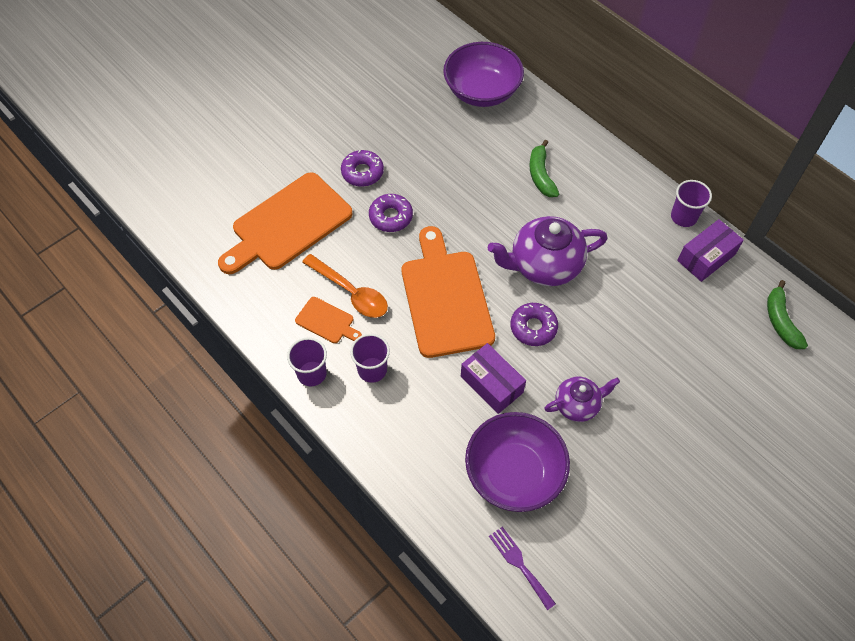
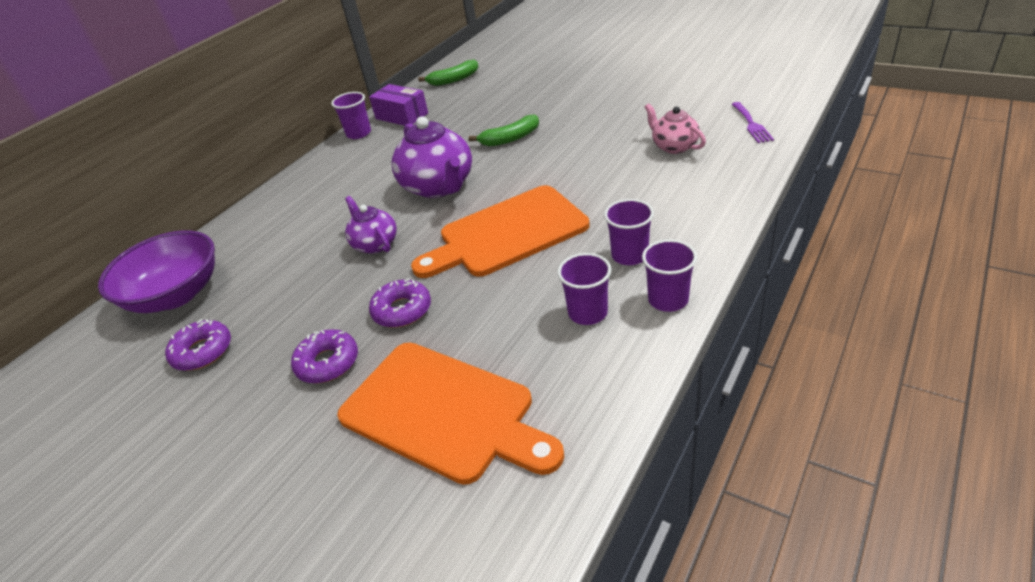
camera: 100 degrees left, 20 degrees down
(327, 321) = (587, 313): orange cutting board -> purple cup
(351, 292) = (533, 307): orange spoon -> none
(491, 384) = (594, 179): purple box -> none
(514, 472) = (674, 146): purple bowl -> pink teapot
(519, 564) = (751, 124): purple fork -> purple fork turned 45 degrees counterclockwise
(533, 327) = (516, 174): purple donut -> purple donut (202, 351)
(541, 175) = (317, 217): green banana -> green banana (510, 138)
(577, 404) = (584, 135): purple teapot -> purple teapot (375, 244)

